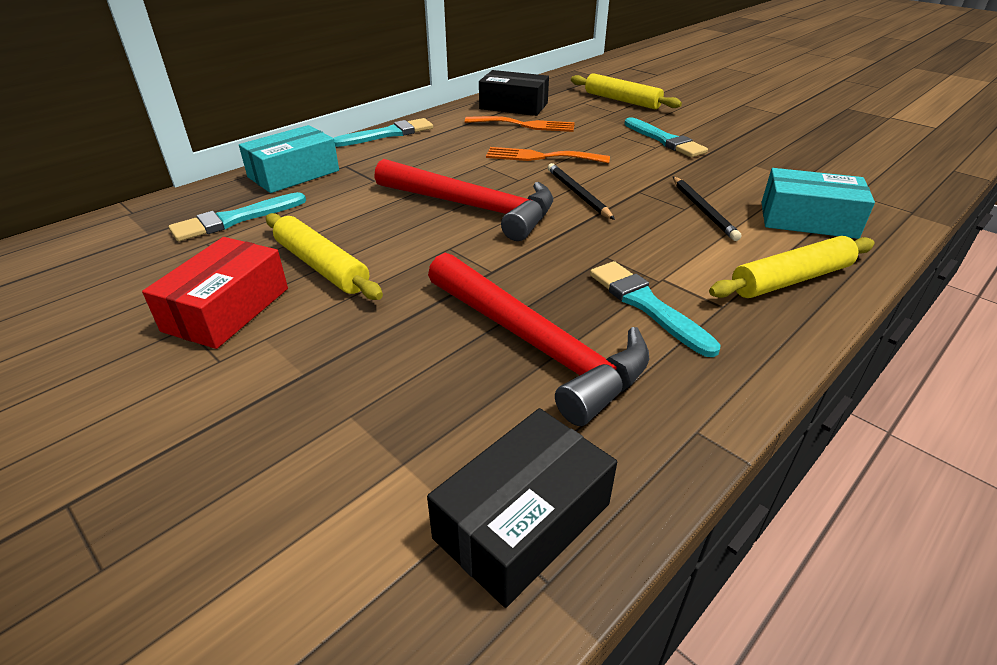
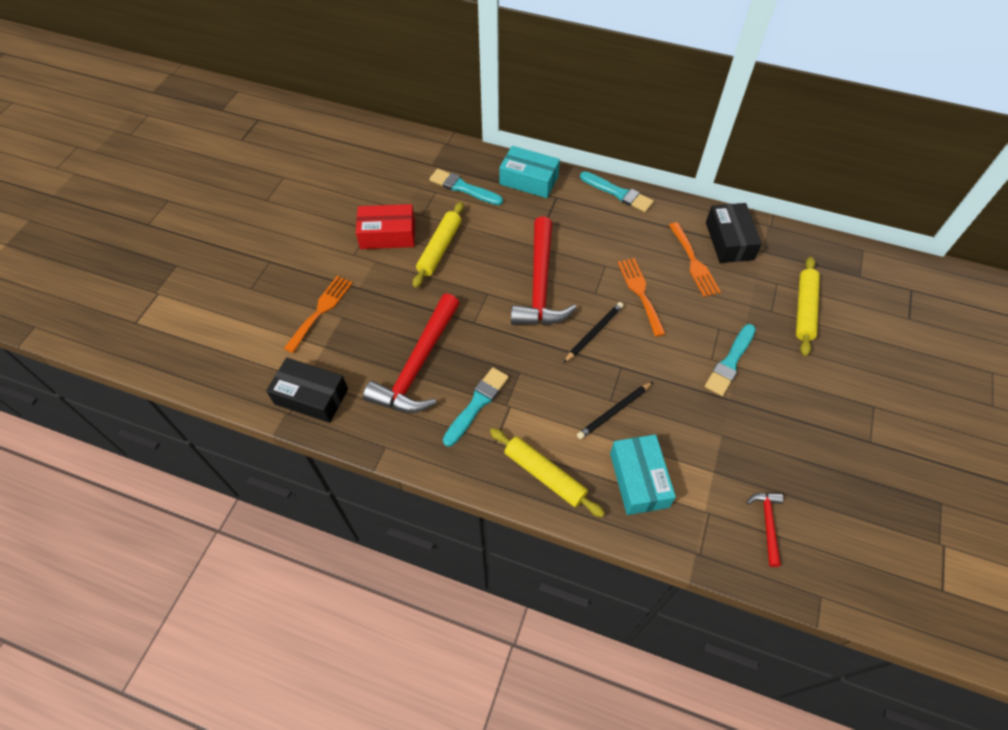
camera: 65 degrees right, 20 degrees up
(305, 444) = (321, 310): none -> orange fork
(870, 171) = (767, 524): none -> red hammer

